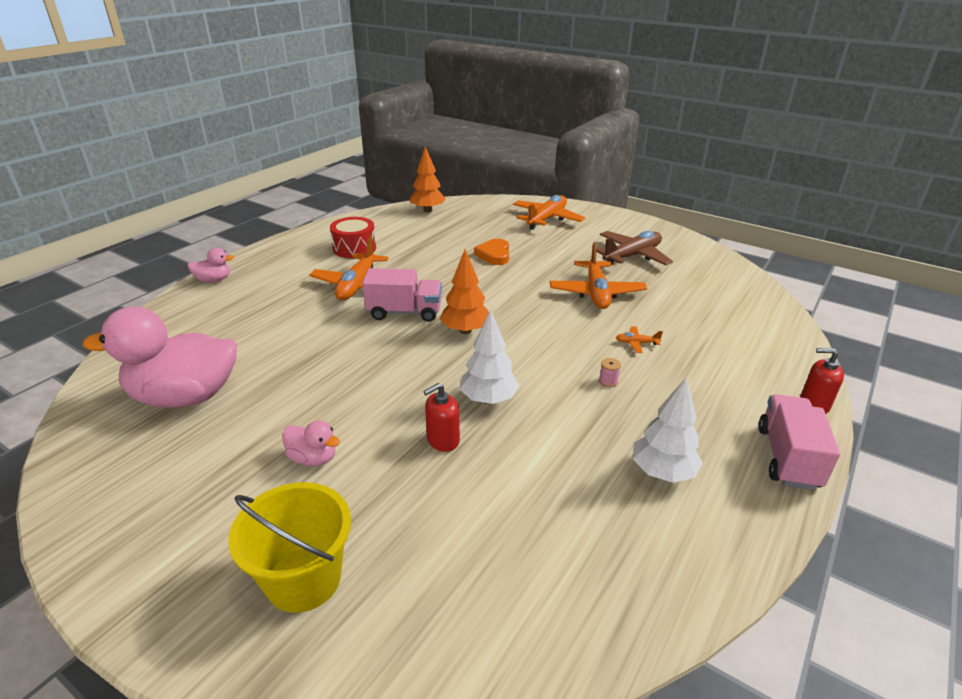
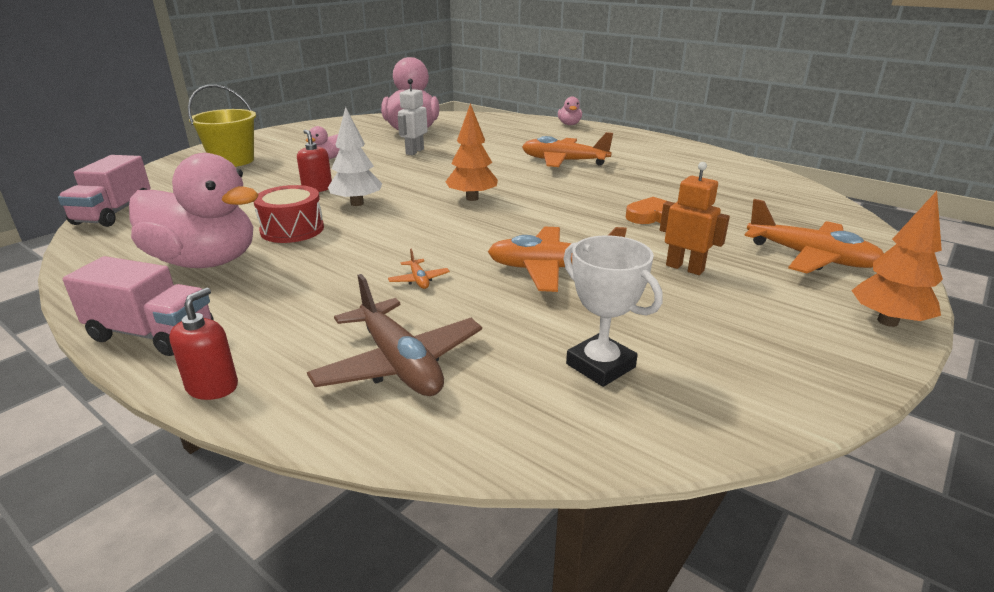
camera: 95 degrees right, 5 degrees down
(298, 382) = (414, 151): none -> white robot
(354, 248) = (646, 158): red drum -> red drum (292, 229)
(405, 312) = (511, 177): pink truck -> pink truck (114, 213)
(428, 210) = (779, 186): orange tree -> orange tree (887, 321)
(575, 252) = (685, 268): none -> orange robot
(608, 381) = (352, 254): pink spool -> none
(632, 256) = (690, 315): brown plane -> brown plane (399, 363)
(636, 343) = (419, 280): orange plane -> orange plane turned 150 degrees clockwise
(662, 472) = (205, 261): white tree -> pink duck
(697, 281) = (600, 365): none -> white trophy

